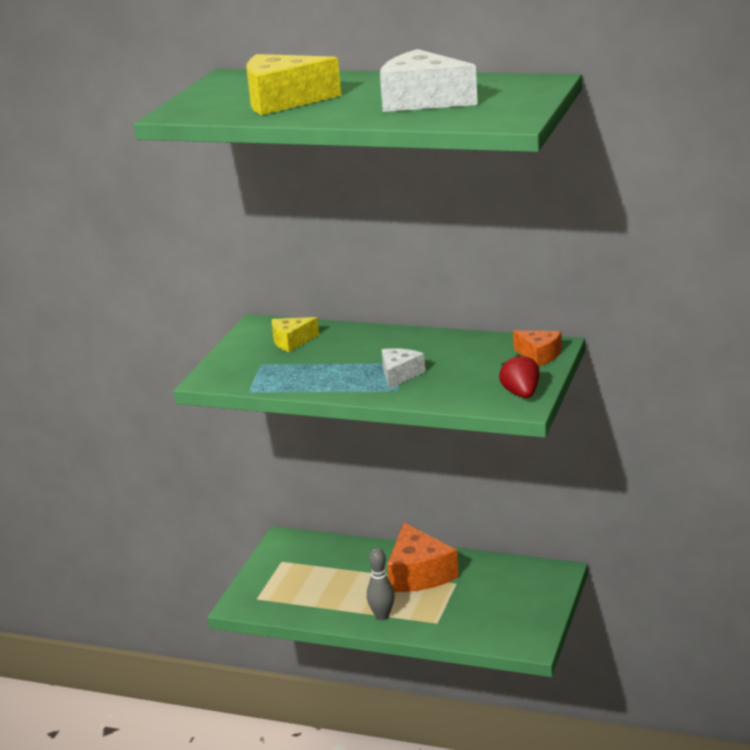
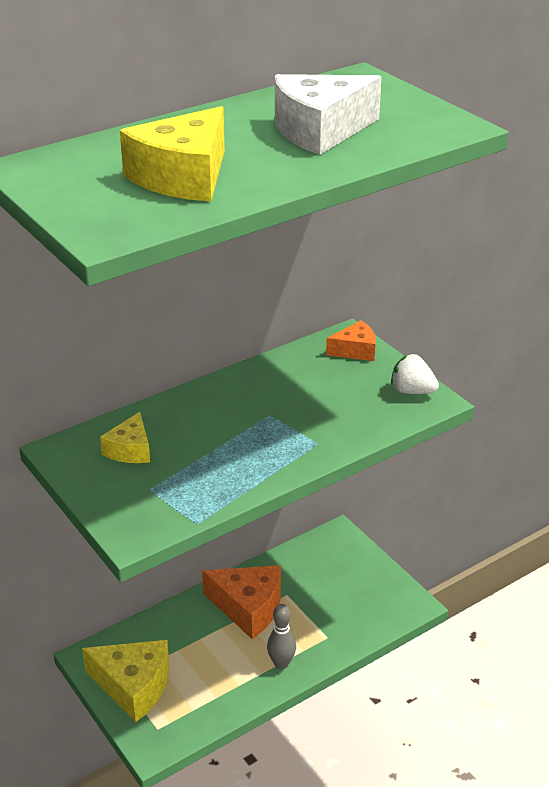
camera: 55 degrees left, 10 degrees up
(281, 569) = (133, 686): none -> yellow cheese
(399, 375) = (291, 428): white cheese -> none
(521, 394) = (412, 391): red strawberry -> white strawberry

